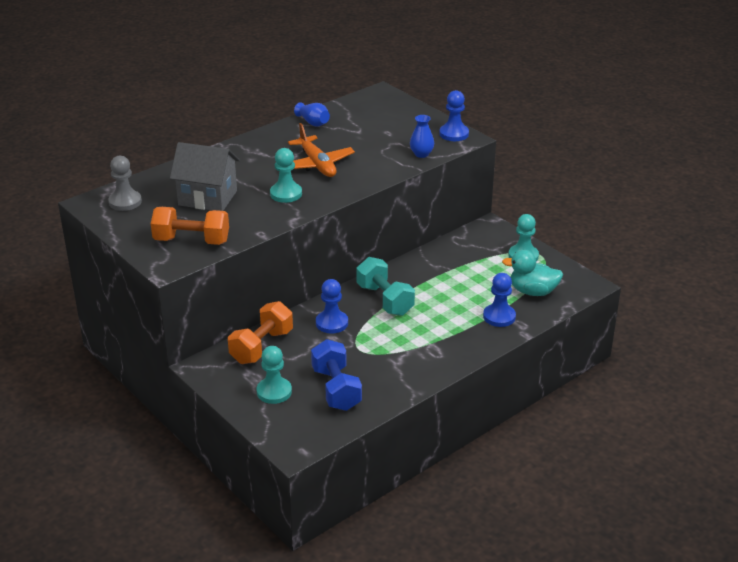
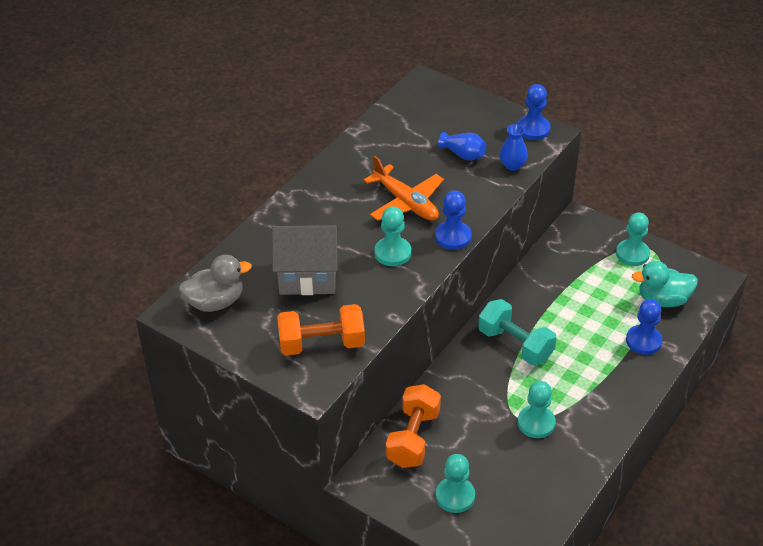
camera: 15 degrees left, 10 degrees up
(125, 202) = (215, 302): grey pawn -> grey duck
(313, 123) = (371, 141): blue vase -> blue vase (463, 154)
(332, 323) = (473, 389): blue pawn -> blue pawn (453, 237)
(336, 389) = (519, 476): blue dumbbell -> none
(372, 355) = (536, 423): none -> turquoise pawn

